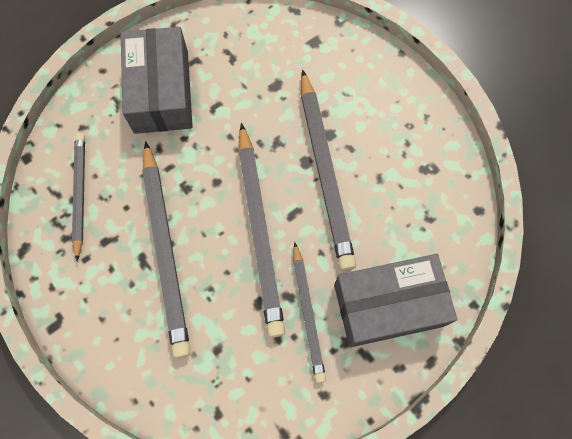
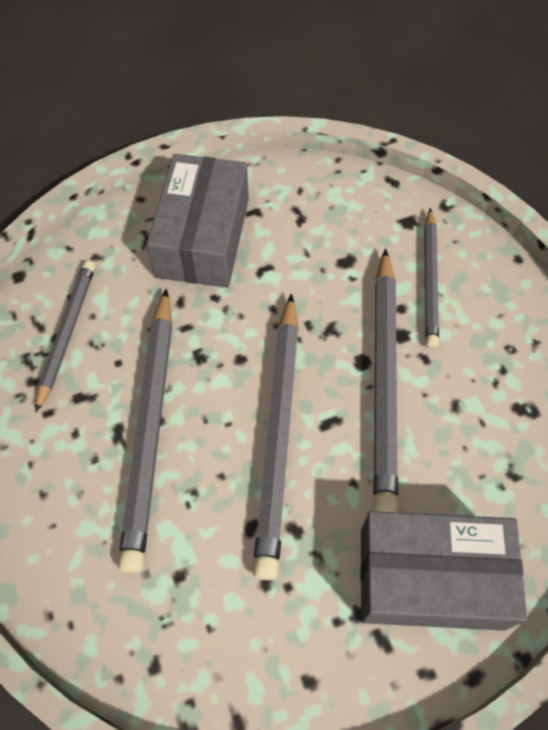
camera: 15 degrees right, 10 degrees down
(308, 314) = (315, 560): grey pencil -> grey pencil (430, 280)

